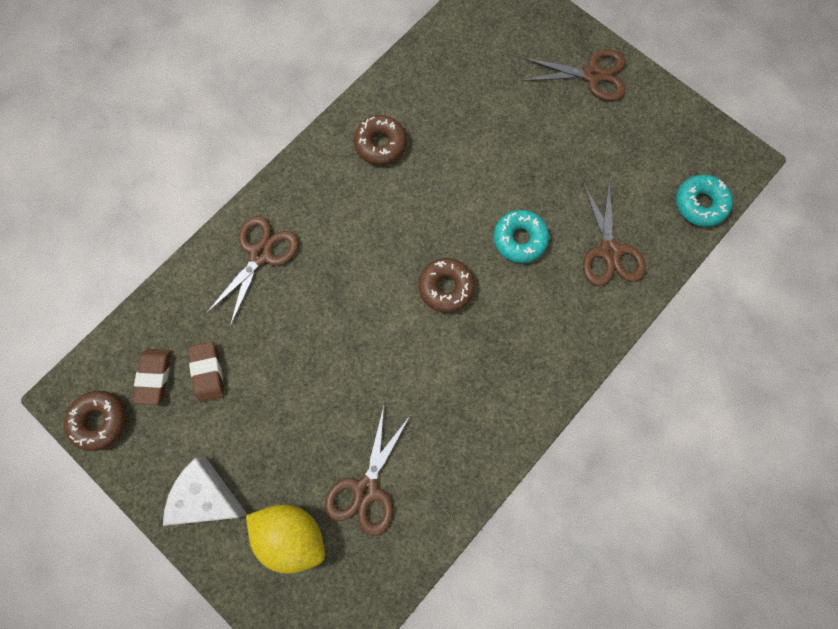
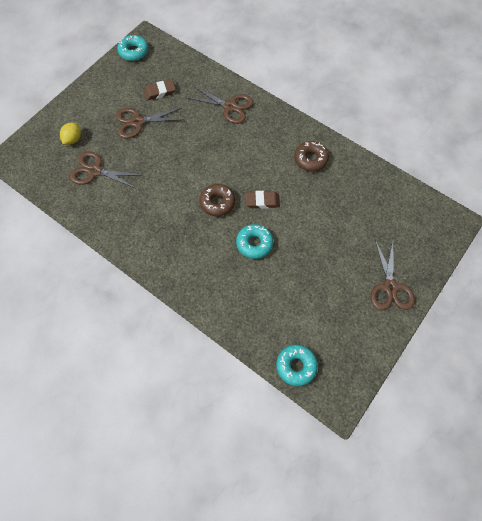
camera: 85 degrees right, 10 degrees down
(100, 420) = (133, 52): brown donut -> turquoise donut
(154, 376) = (157, 70): brown eraser -> brown eraser (262, 201)
(206, 496) = (94, 100): white cheese -> none
(292, 533) = (73, 139): yellow lemon -> yellow lemon, size x0.59
(609, 251) = (251, 301): brown scissors -> brown scissors (137, 122)

